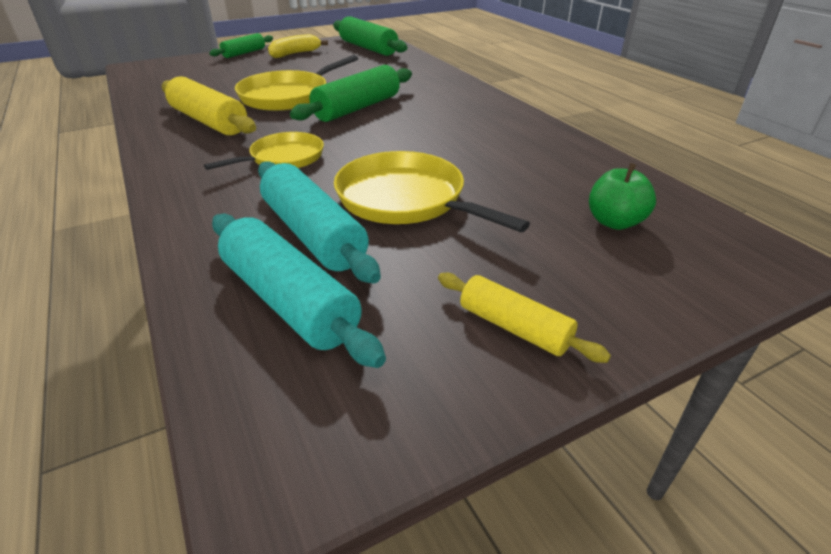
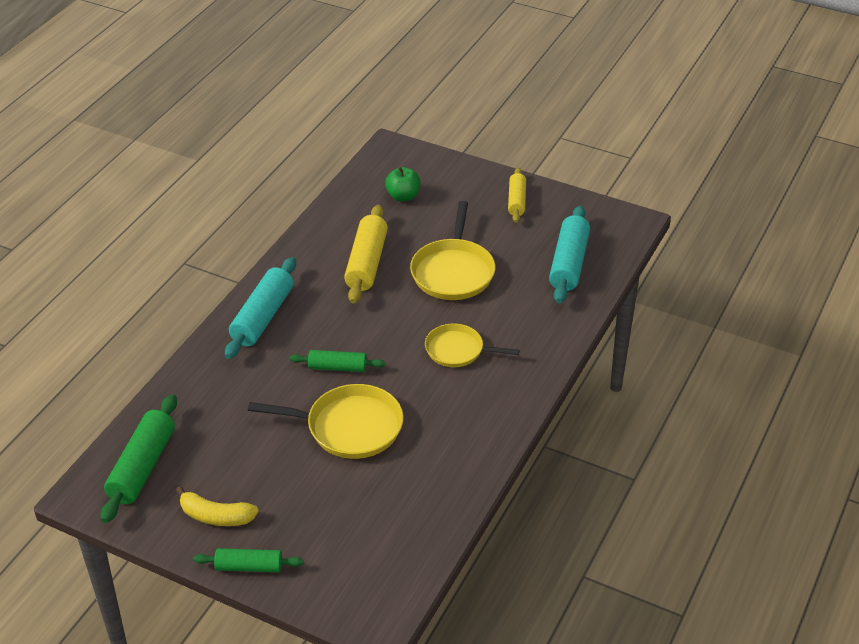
camera: 125 degrees left, 5 degrees up
(209, 121) = (444, 434): yellow rolling pin -> yellow rolling pin (366, 263)
(313, 234) = (519, 285): turquoise rolling pin -> turquoise rolling pin (262, 317)
(357, 108) = (337, 367): green rolling pin -> green rolling pin, size x0.61

